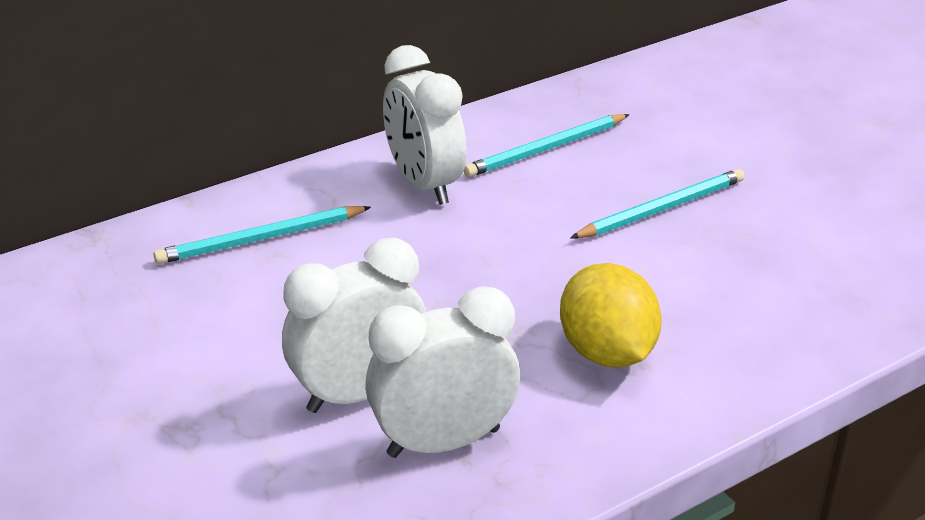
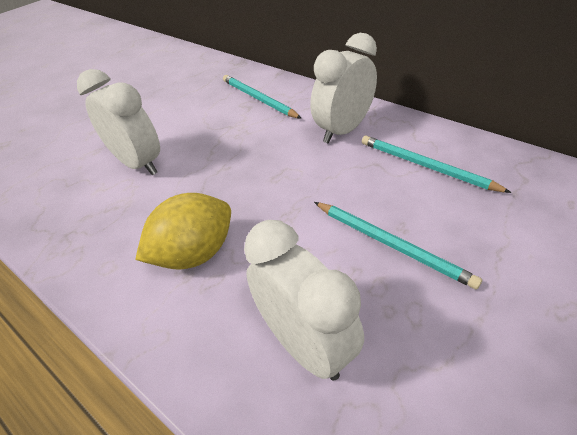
camera: 75 degrees right, 10 degrees up
(443, 442) = (100, 204): white clock -> white clock (304, 343)

